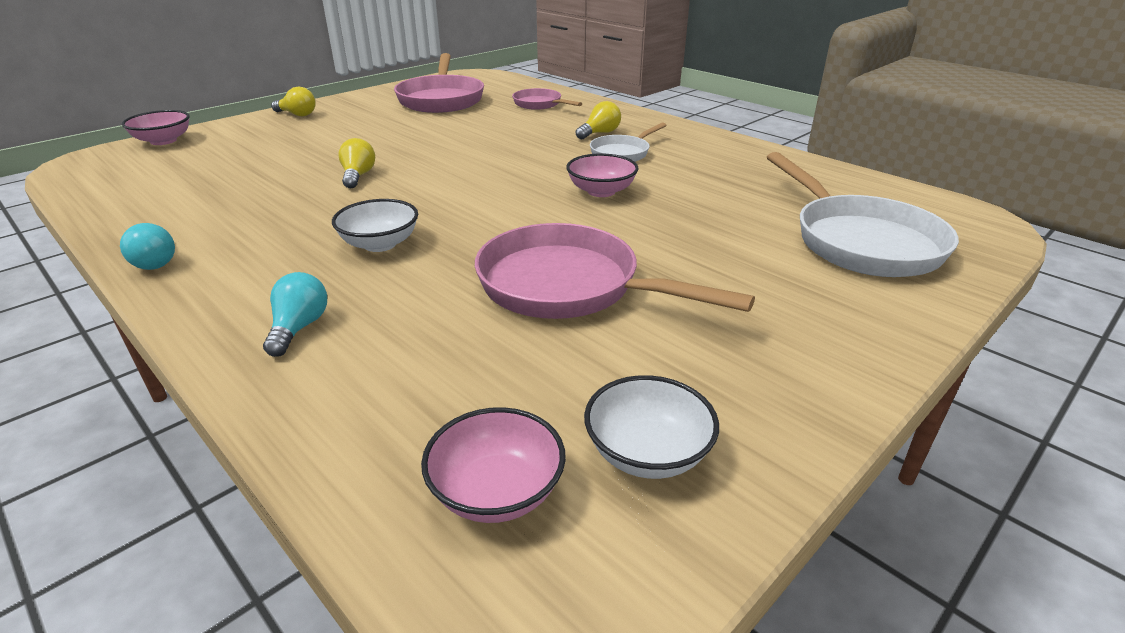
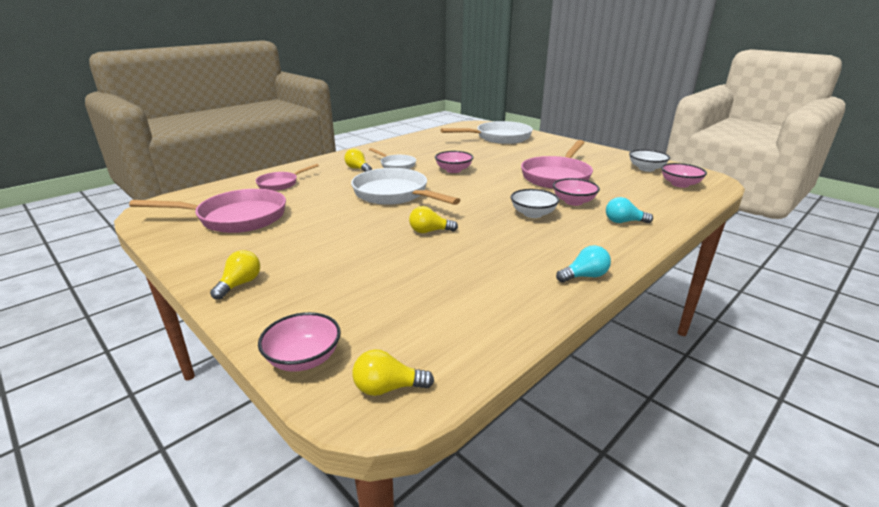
camera: 90 degrees left, 5 degrees down
(93, 165) = (388, 388): none -> yellow light bulb
(418, 287) = (573, 202): none -> pink bowl
(491, 156) = (394, 194): none -> white pan

